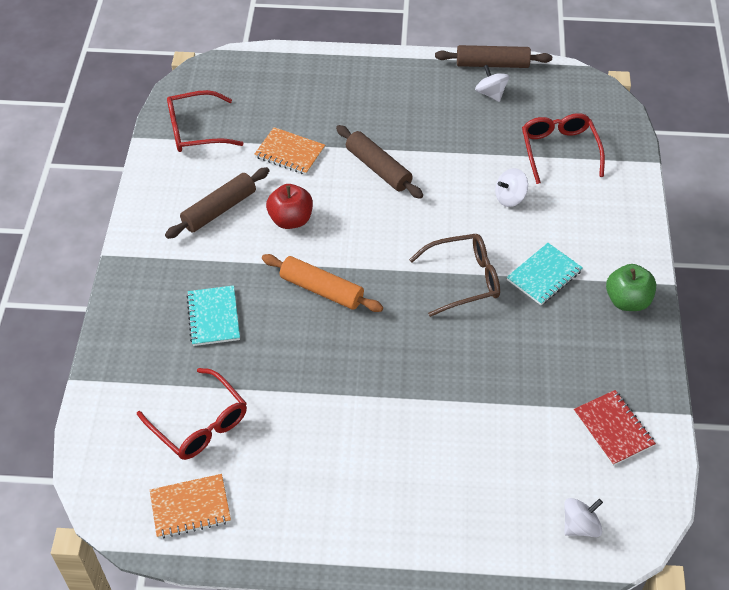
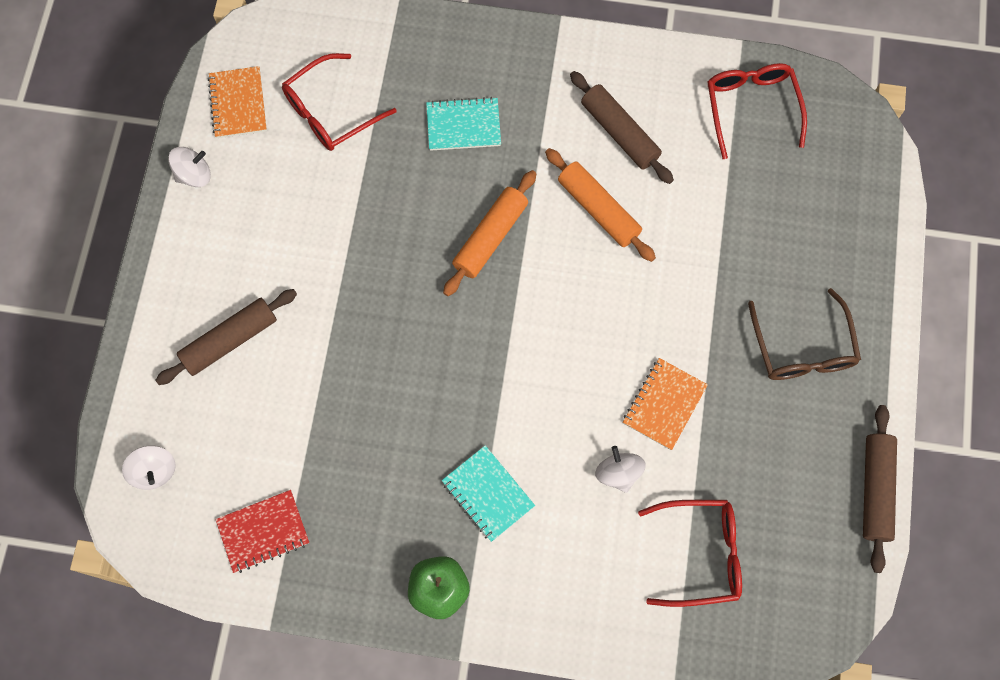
camera: 95 degrees right, 20 degrees up
(290, 153) = (709, 213): orange notebook -> orange notebook (664, 404)
(291, 220) = (598, 209): red apple -> orange rolling pin
(378, 168) = (677, 316): brown rolling pin -> brown rolling pin (230, 340)
(463, 279) = (490, 396): brown glasses -> brown glasses (802, 347)
(491, 93) = (814, 478): white spinning top -> white spinning top (194, 175)

